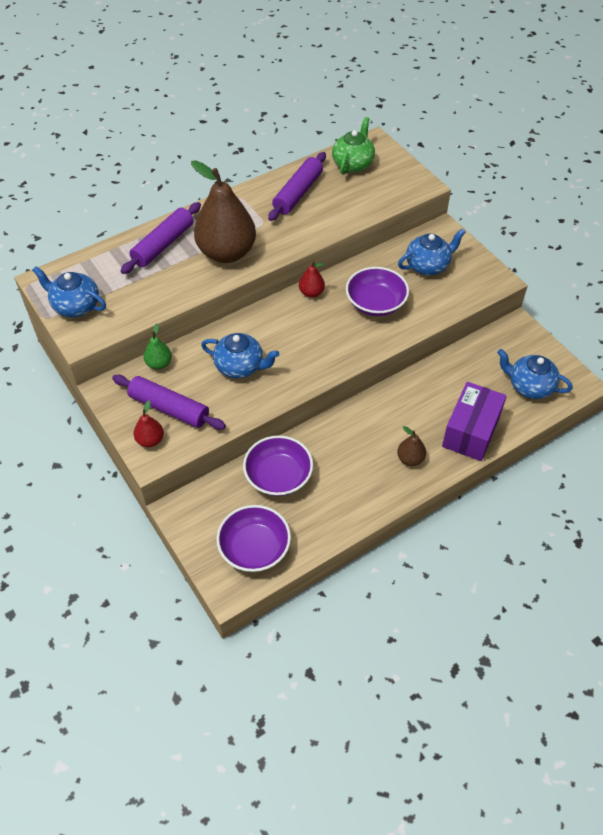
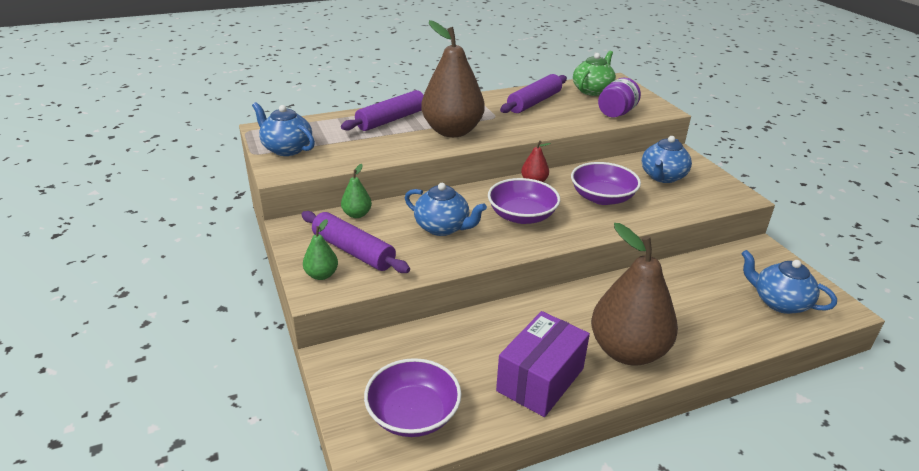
camera: 10 degrees right, 20 degrees down
(150, 440) = (321, 275): red pear -> green pear
(278, 476) = (462, 344): purple bowl -> purple bowl (522, 216)
(379, 198) = (616, 113): none -> purple jar
(410, 459) = (627, 351): brown pear -> brown pear, size x2.30
(428, 265) = (662, 177): blue teapot -> blue teapot turned 135 degrees clockwise
(471, 431) = (706, 335): purple box -> purple box (540, 379)

